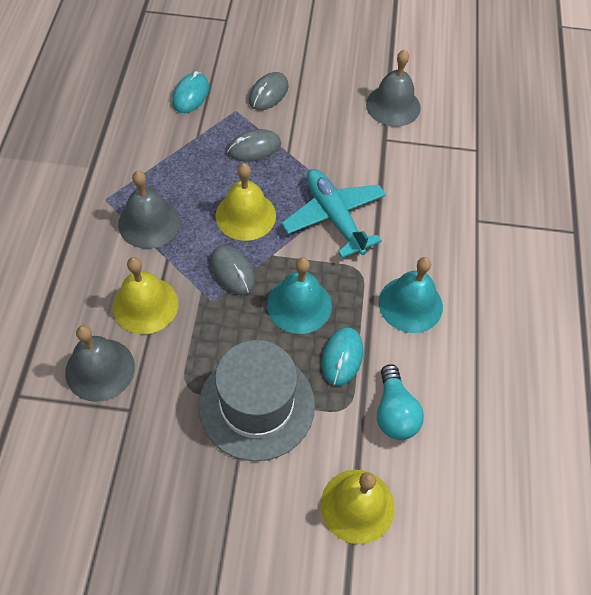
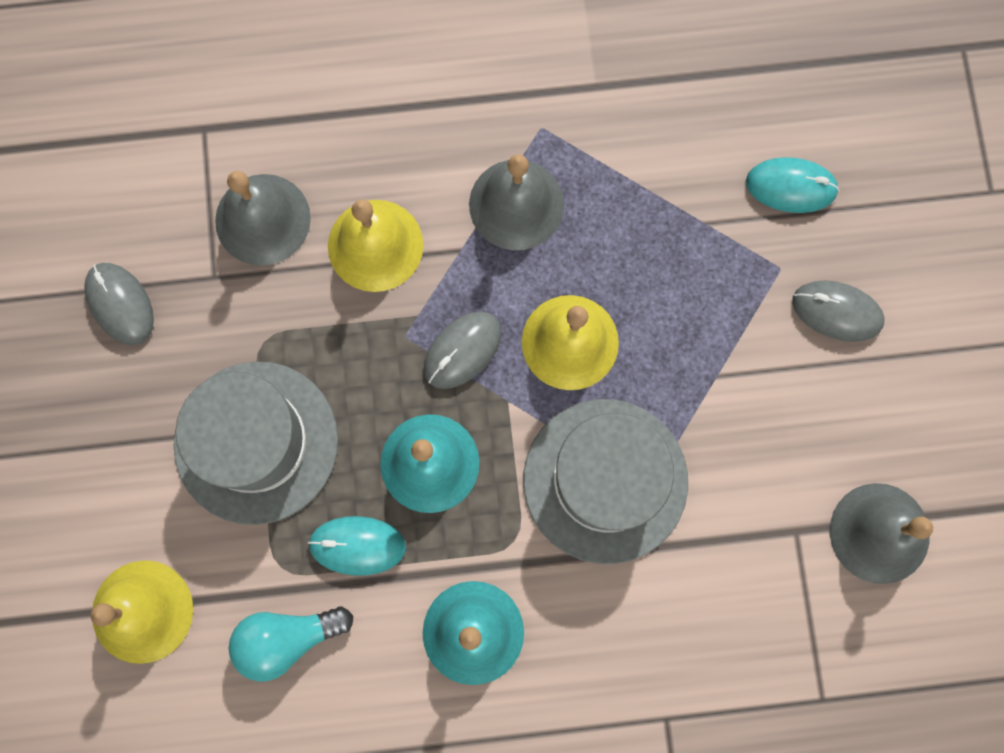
camera: 80 degrees right, 20 degrees up
(254, 148) = (709, 319): grey mouse -> grey mouse (120, 304)
(334, 217) = (605, 480): turquoise plane -> grey hat

